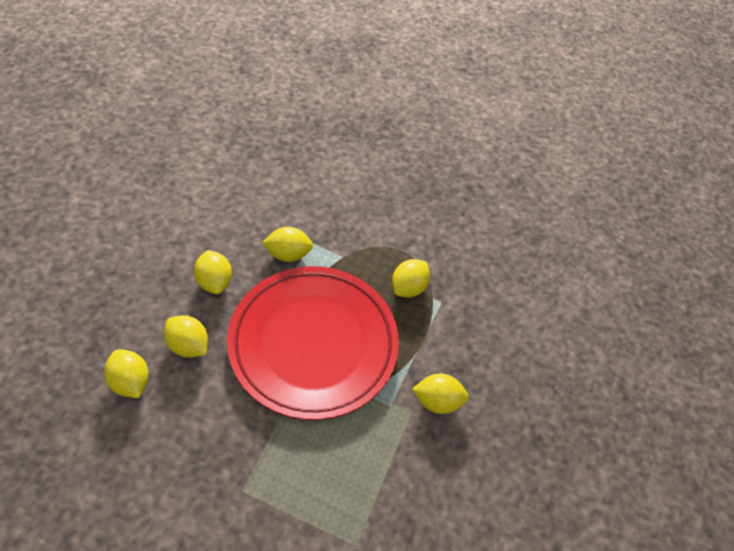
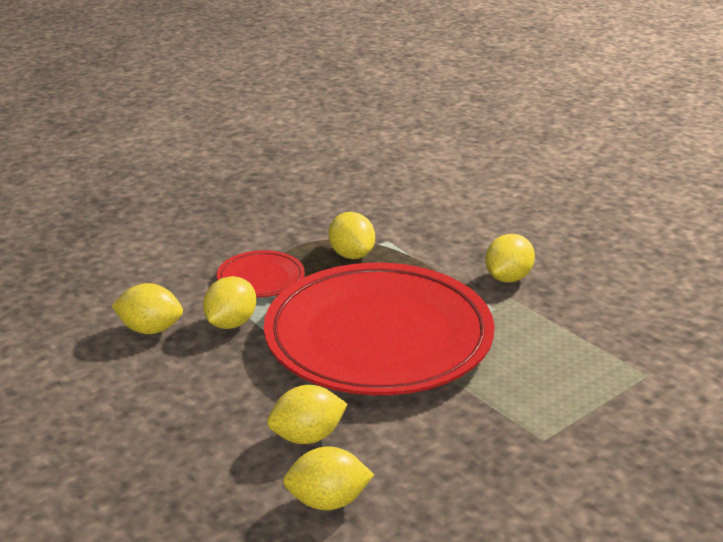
camera: 55 degrees left, 25 degrees down
(215, 281) = (223, 392): yellow lemon -> yellow lemon (150, 329)
(347, 248) = (261, 279): none -> red plate

